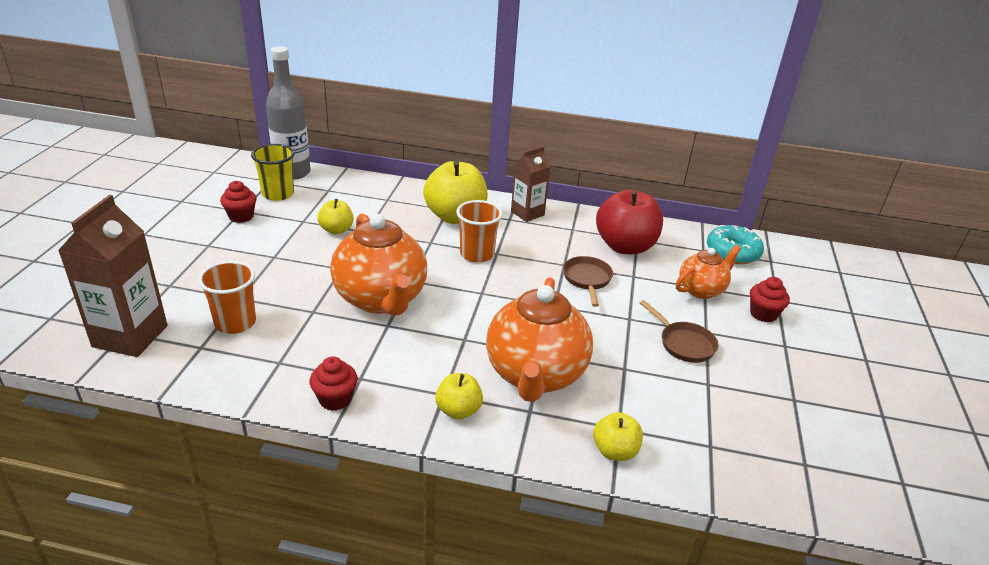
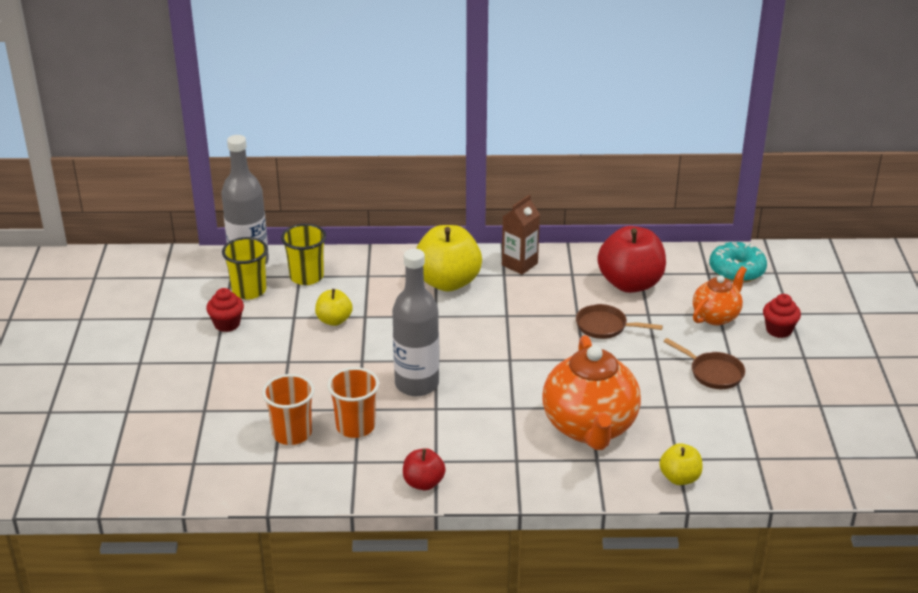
camera: 10 degrees left, 0 degrees up
(130, 336) = (202, 465): brown carton -> none
(334, 191) = (306, 276): none -> yellow cup
(335, 399) = (423, 483): red cupcake -> red apple
(381, 299) = (417, 384): orange teapot -> grey bottle
(458, 410) = (535, 471): yellow apple -> none
(477, 254) = (487, 320): orange cup -> orange cup (355, 427)
(587, 279) = (605, 326): brown pan -> brown pan turned 60 degrees counterclockwise

